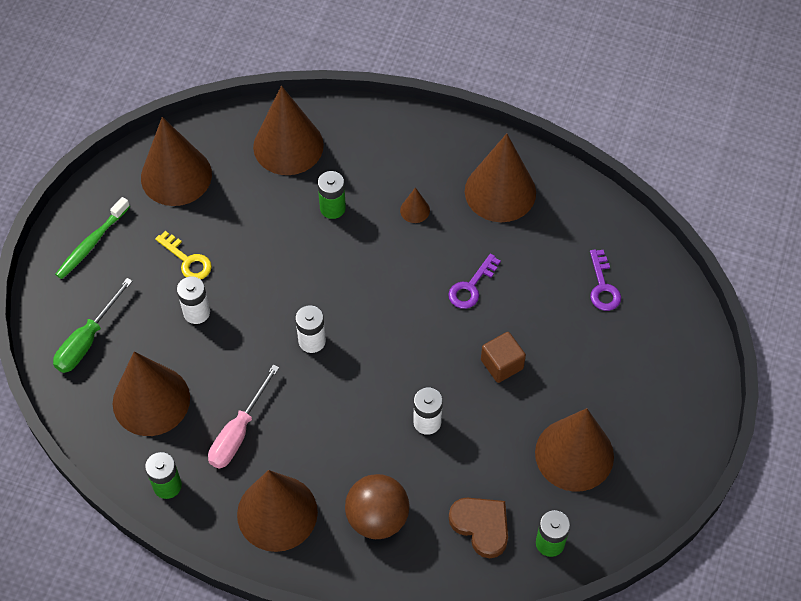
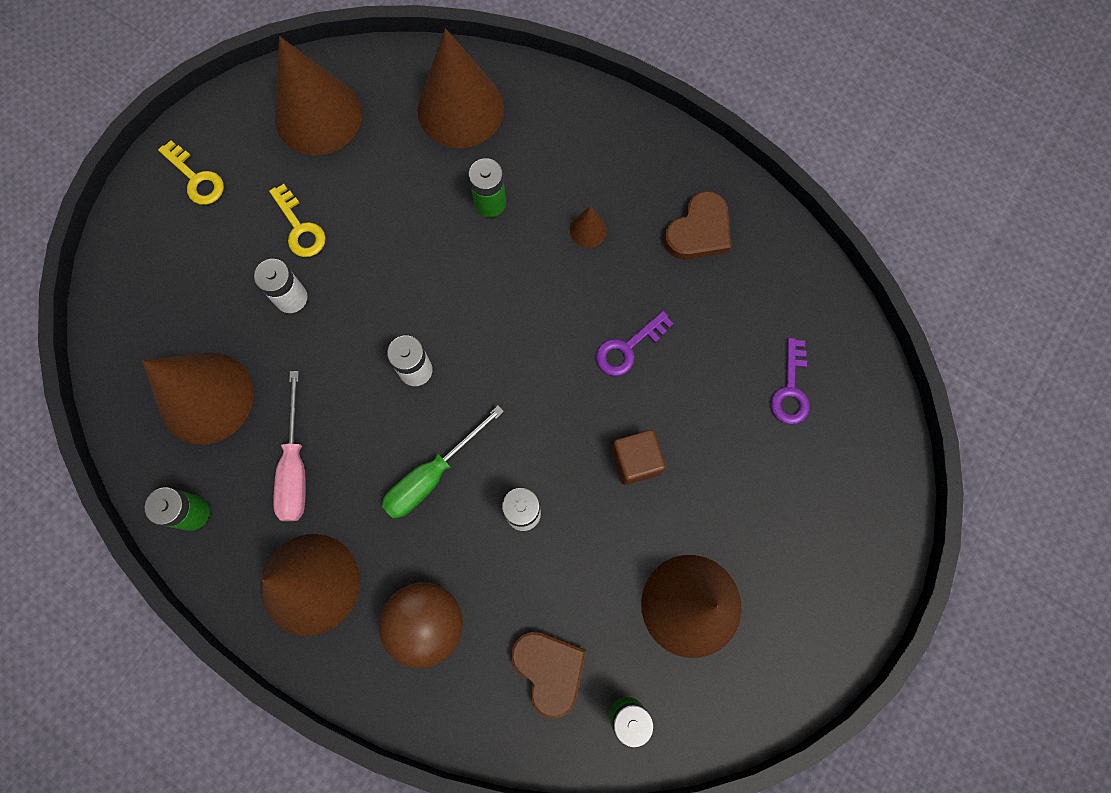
camera: 15 degrees right, 15 degrees up
(87, 340) = (155, 301): green screwdriver -> green screwdriver (432, 475)
(91, 243) = (196, 178): green toothbrush -> yellow key
(238, 432) = (295, 466): pink screwdriver -> pink screwdriver turned 45 degrees counterclockwise
(500, 191) = (699, 231): brown cone -> brown heart

